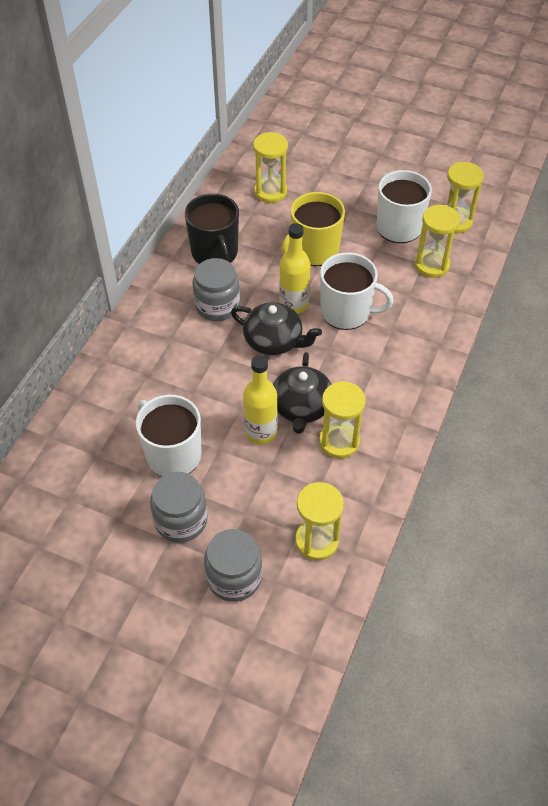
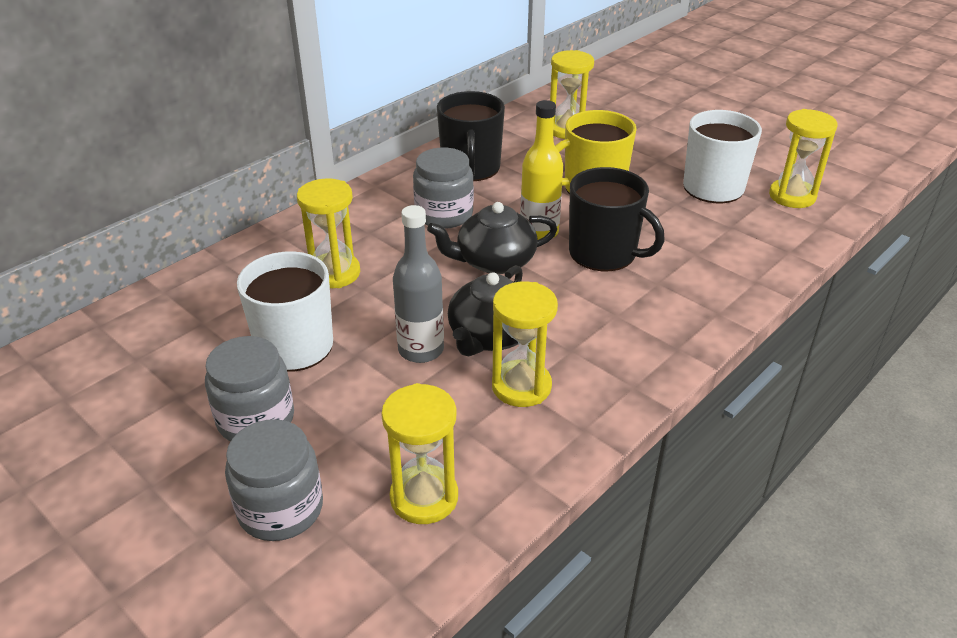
camera: 20 degrees right, 15 degrees down
(260, 432) = (421, 350): yellow bottle -> grey bottle
(274, 341) = (494, 261): black teapot -> black teapot turned 120 degrees clockwise
(347, 312) = (604, 253): white mug -> black mug
(432, 265) = (742, 231): yellow hourglass -> yellow hourglass (334, 273)

